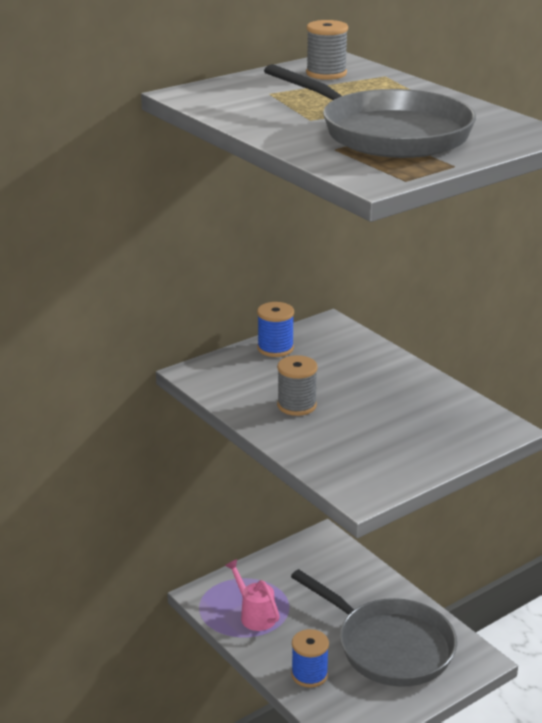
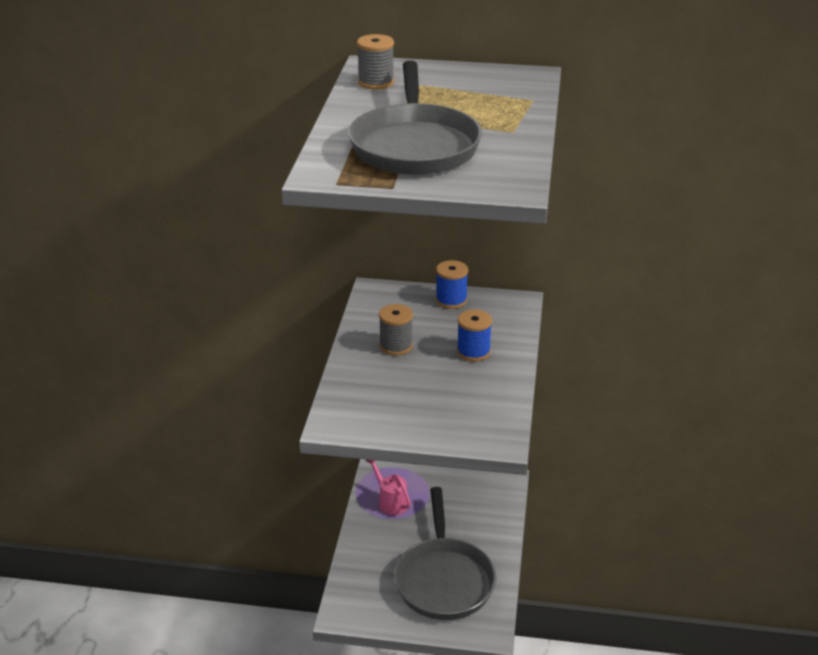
camera: 45 degrees right, 5 degrees up
(255, 615) = (390, 502): pink watering can -> pink watering can turned 45 degrees counterclockwise
(309, 674) = (370, 561): blue spool -> blue spool (473, 352)
(326, 74) = (496, 83): grey spool -> grey spool (376, 82)

